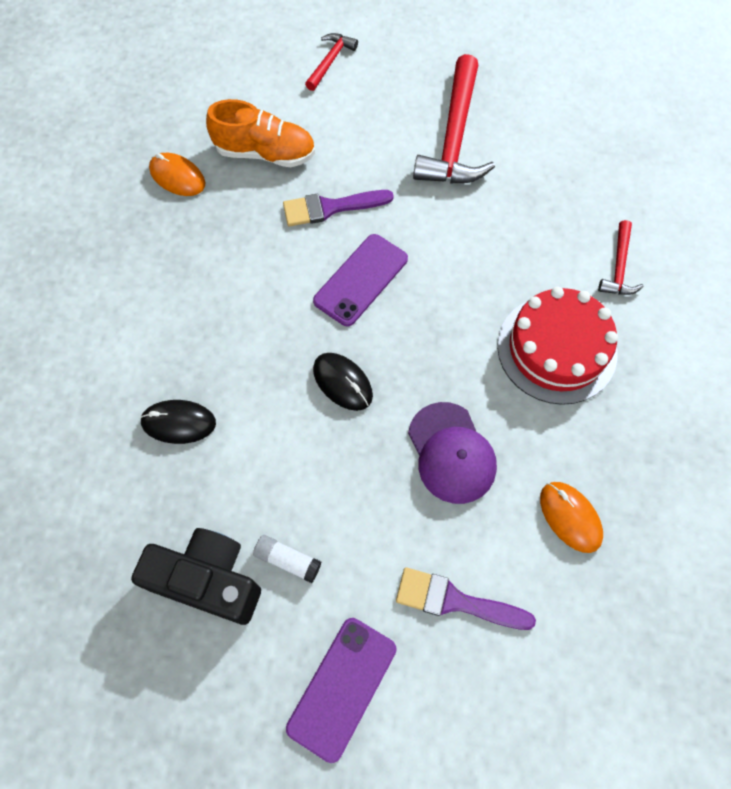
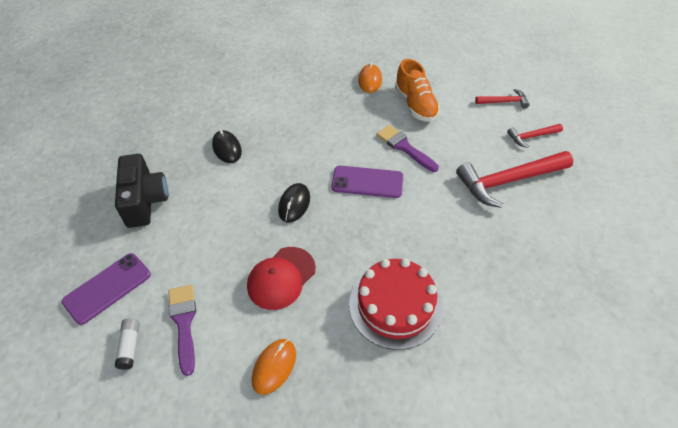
camera: 60 degrees right, 15 degrees down
(288, 560) = (172, 229): white glue stick -> white glue stick (130, 346)
(342, 687) = (107, 288): purple phone -> purple phone turned 45 degrees counterclockwise
(451, 453) = (281, 278): purple cap -> red cap
(618, 267) = (491, 318): red hammer -> red hammer (532, 137)

